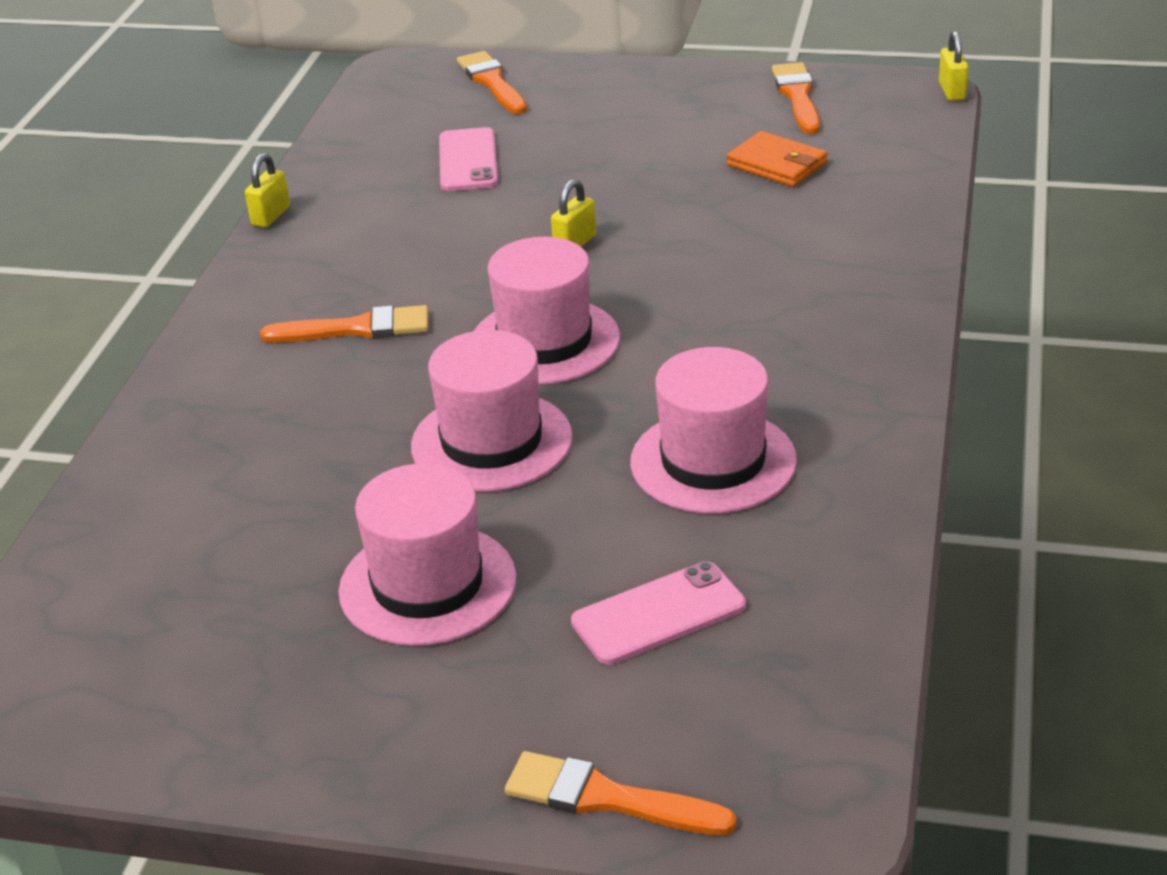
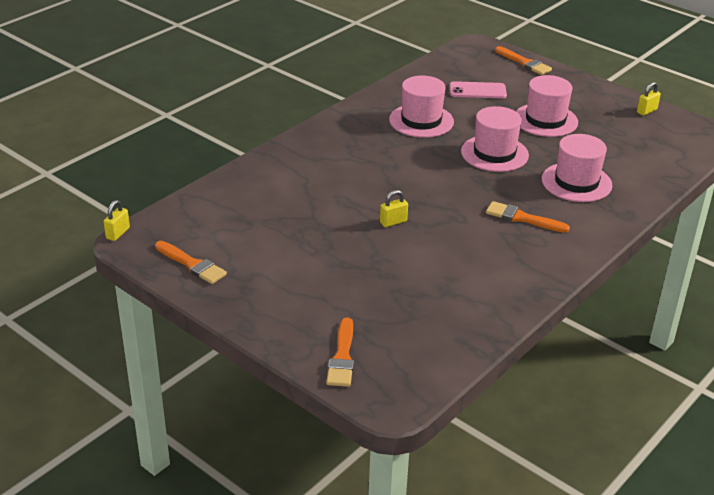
camera: 155 degrees left, 0 degrees up
(271, 216) = (535, 302): yellow padlock -> yellow padlock (646, 111)
(468, 161) = (405, 296): pink phone -> none
(545, 341) = (445, 182): pink hat -> pink hat (576, 182)
(777, 164) = (256, 226): orange wallet -> none
(797, 96) = (192, 264): orange brush -> orange brush turned 75 degrees counterclockwise

